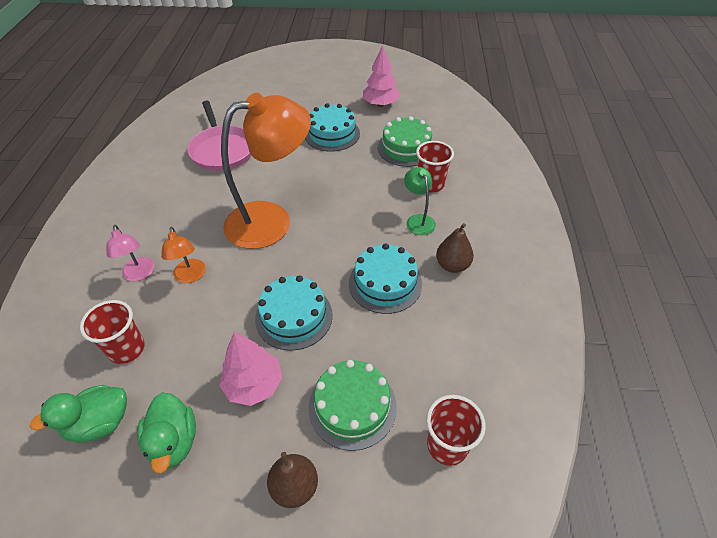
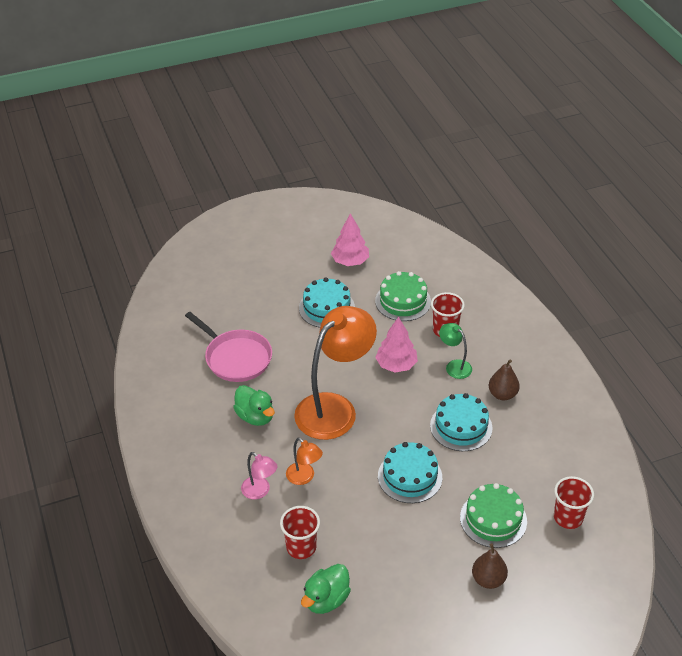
camera: 25 degrees left, 5 degrees down
(174, 441) = (388, 588): green duck -> green duck (255, 416)
(254, 384) = (415, 532): pink tree -> pink tree (396, 365)

